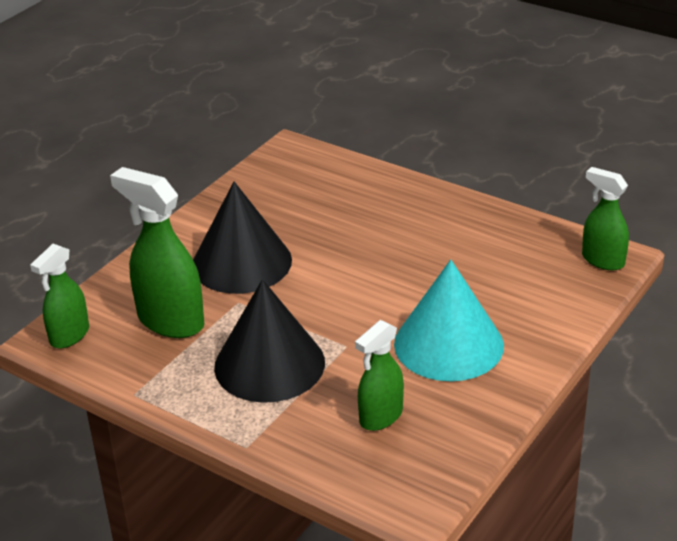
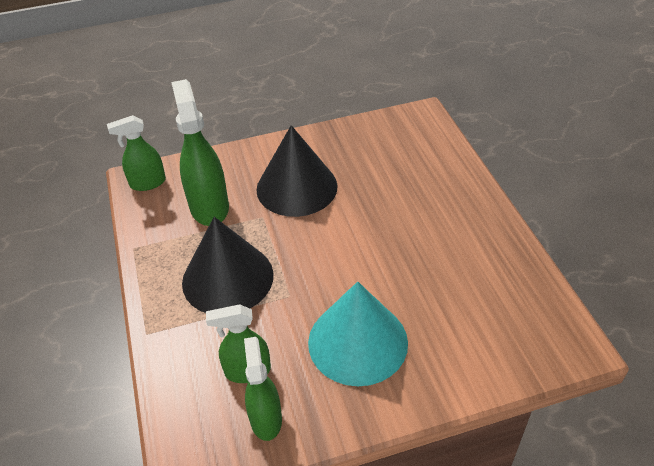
camera: 40 degrees right, 10 degrees up
(602, 260) = (560, 344): green spray bottle -> green spray bottle (266, 419)

